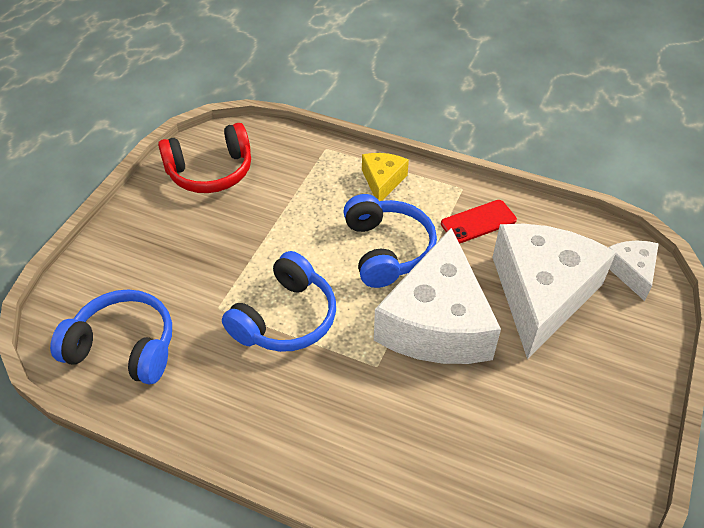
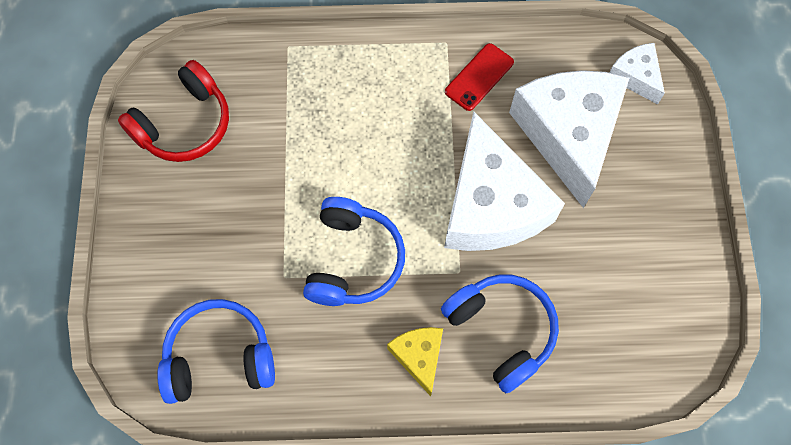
camera: 25 degrees left, 20 degrees up
(382, 181) = (366, 65): yellow cheese -> yellow cheese (419, 356)
(387, 250) = (409, 145): blue headphones -> blue headphones (501, 331)

